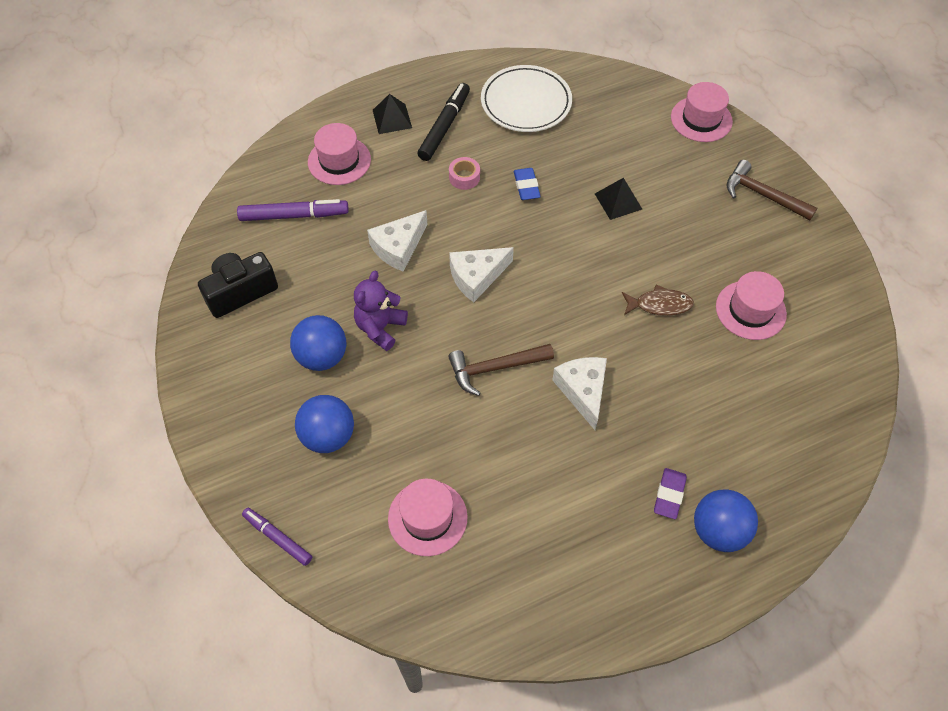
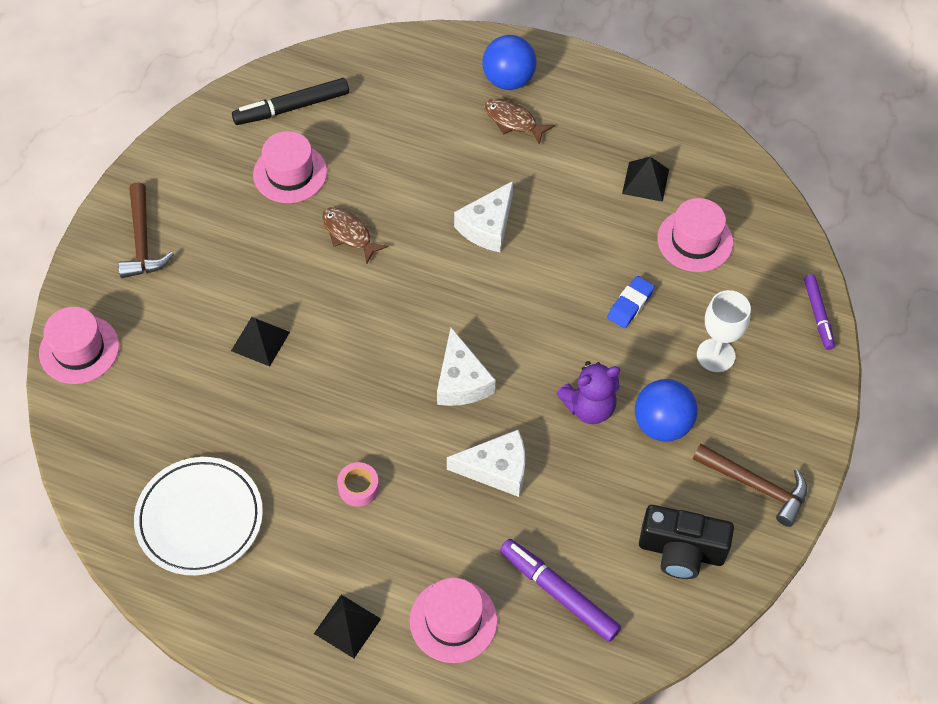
camera: 135 degrees left, 0 degrees up
(328, 436) = (715, 355): blue ball -> white goblet
(444, 126) = (308, 565): black marker -> black marker (291, 107)
(476, 277) = (461, 381): white cheese -> white cheese turned 60 degrees clockwise
(494, 368) = (533, 297): brown hammer -> brown hammer (756, 486)
(516, 537) = (645, 181): none -> black pyramid
(526, 186) = (316, 426): blue eraser -> blue eraser (630, 304)
(669, 495) = (513, 121): purple eraser -> brown fish

